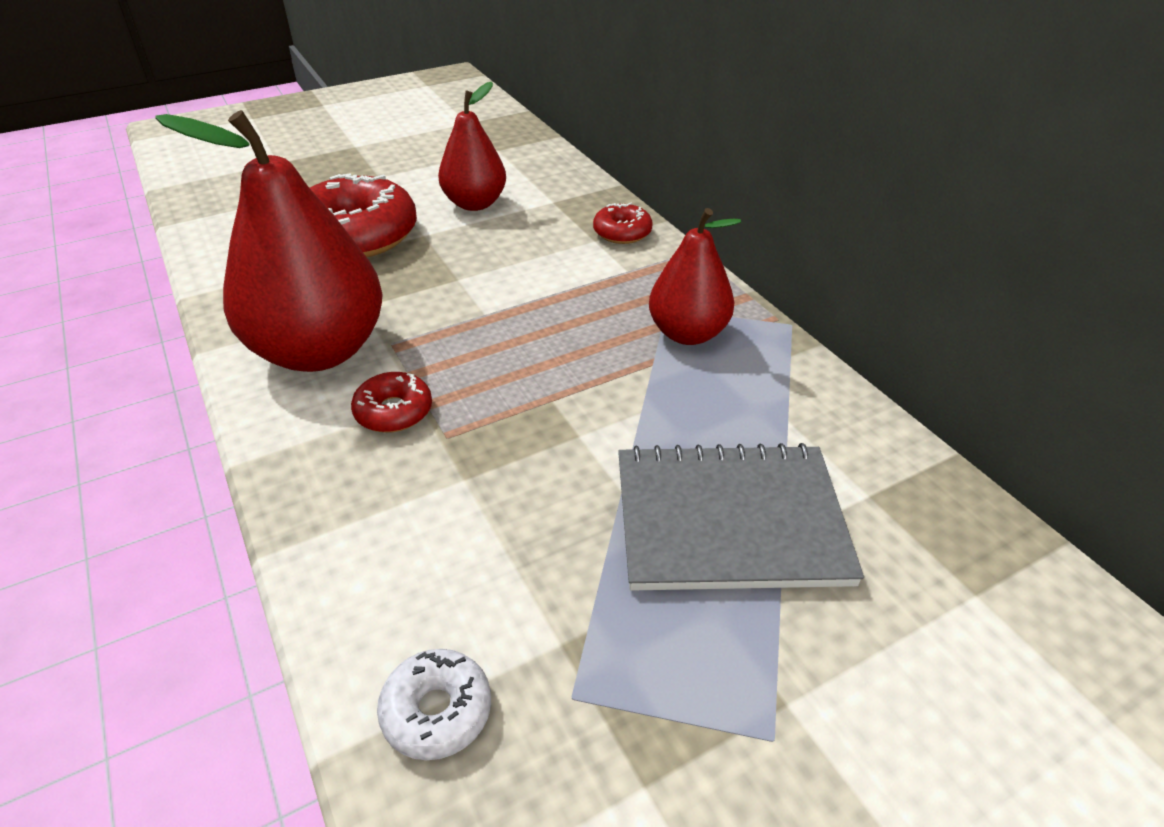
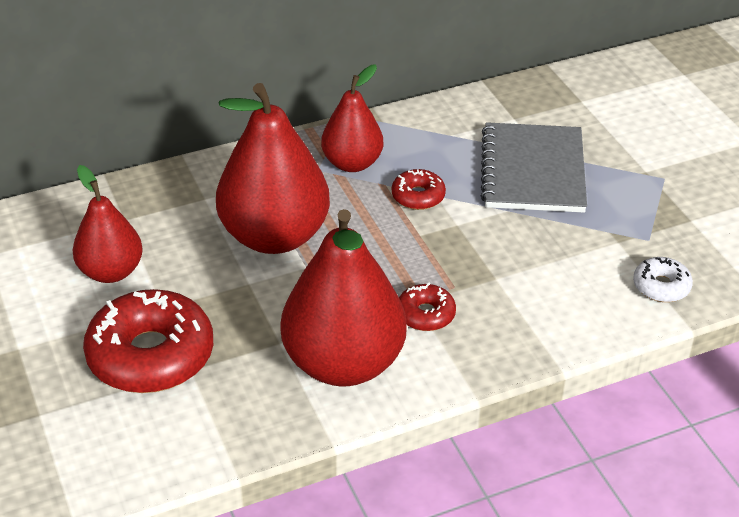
camera: 85 degrees left, 0 degrees up
(536, 288) = (274, 236): none -> red pear
(622, 232) = (197, 181): red donut -> red donut (418, 196)

